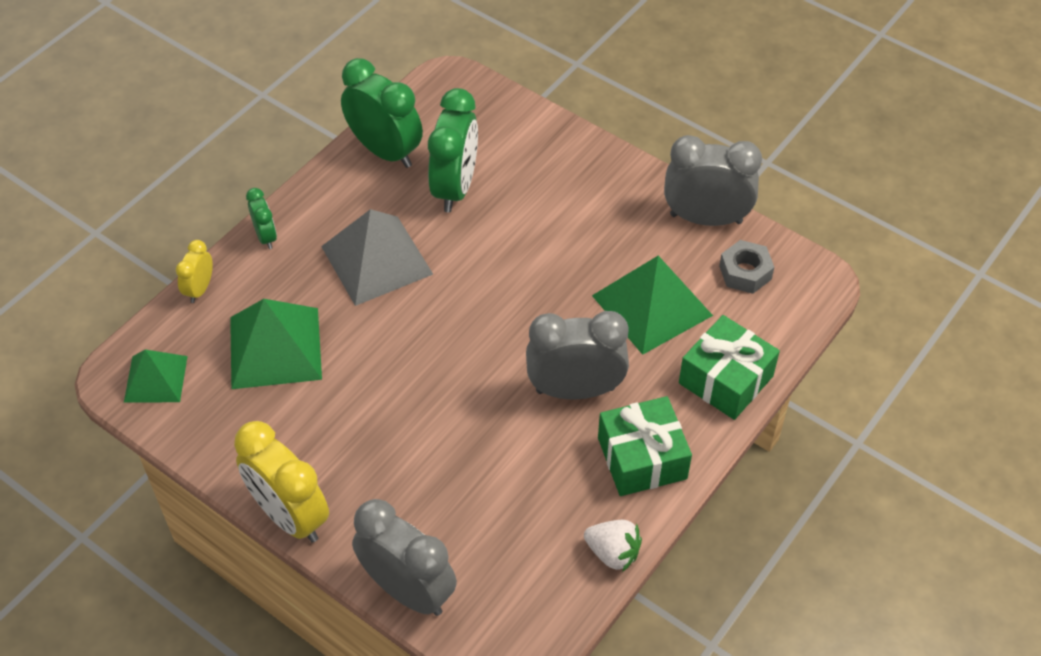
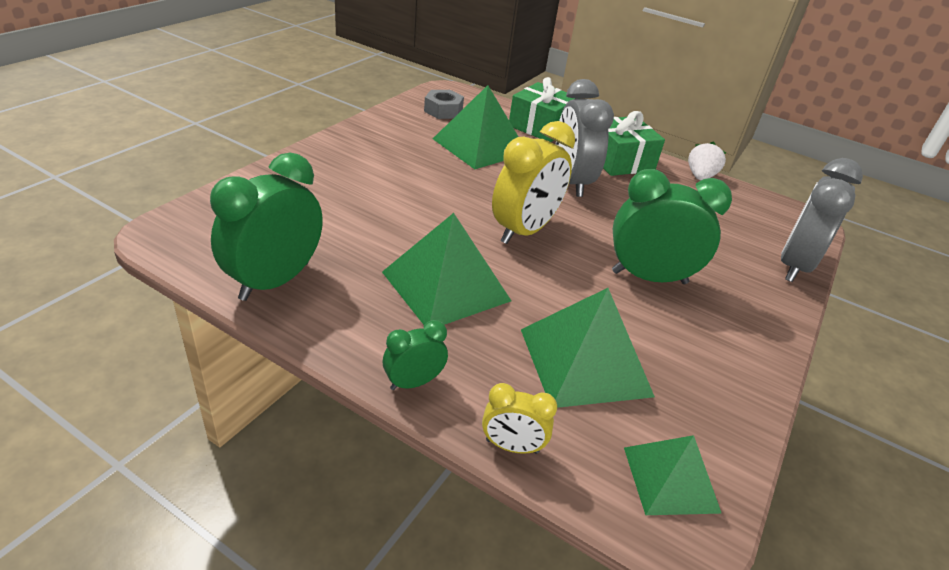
camera: 100 degrees left, 15 degrees down
(289, 516) = (776, 338): yellow clock -> yellow clock (524, 231)
(376, 260) = (445, 286): grey pyramid -> green pyramid
(455, 188) = (342, 233): green clock -> green clock (649, 277)
(706, 218) = (390, 118): grey clock -> none

